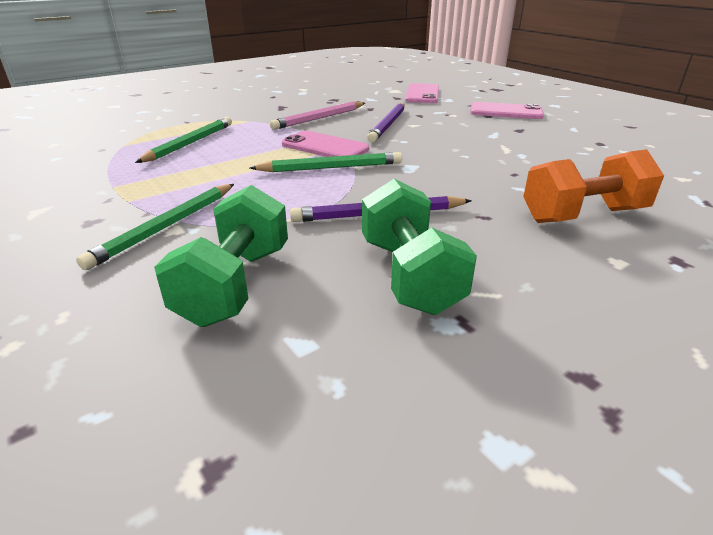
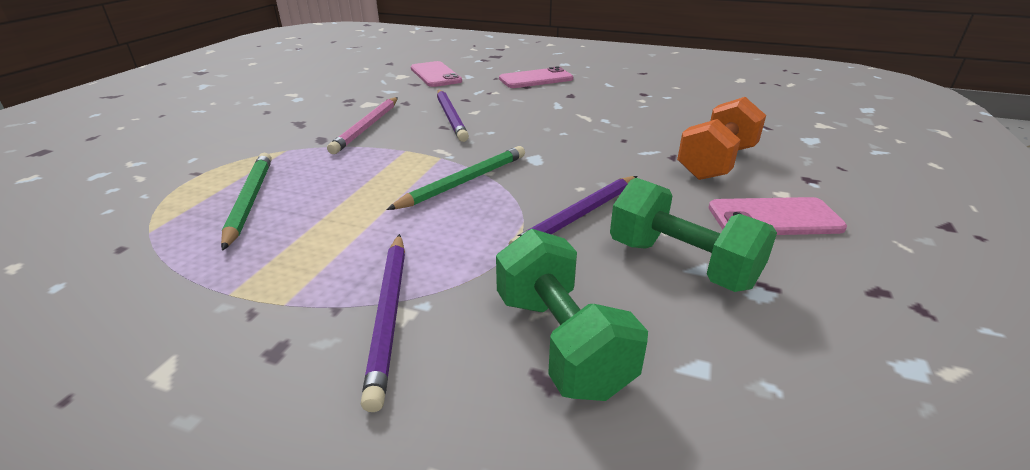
camera: 35 degrees left, 0 degrees up
(166, 227) = (389, 315): green pencil -> purple pencil
(325, 147) = (423, 159): pink phone -> pink phone (774, 218)

